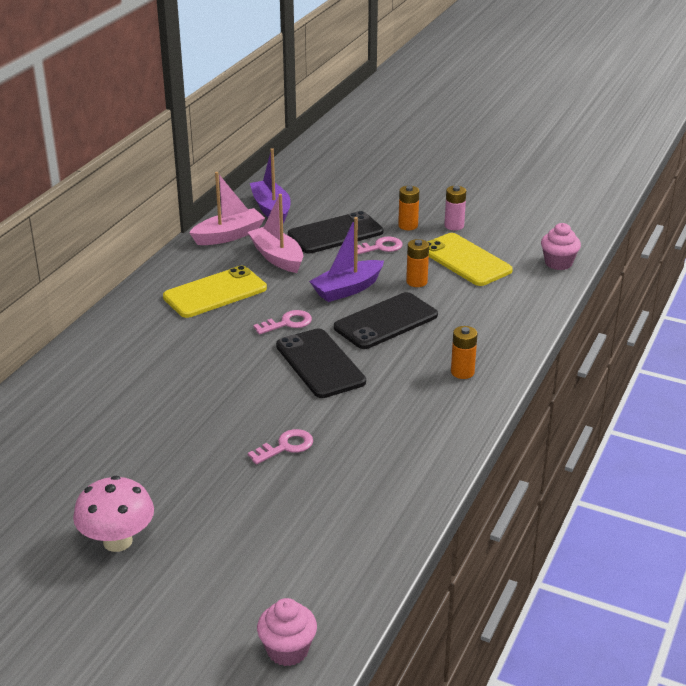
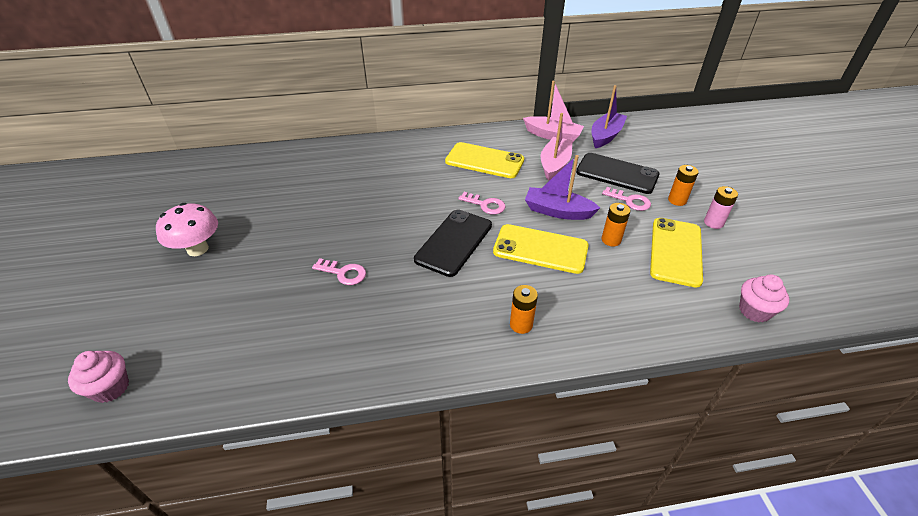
camera: 55 degrees right, 10 degrees up
(385, 321) = (540, 249): black phone -> yellow phone

